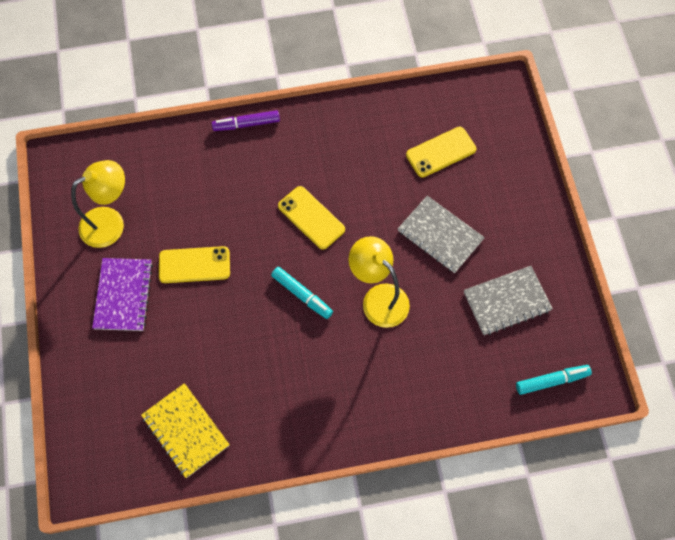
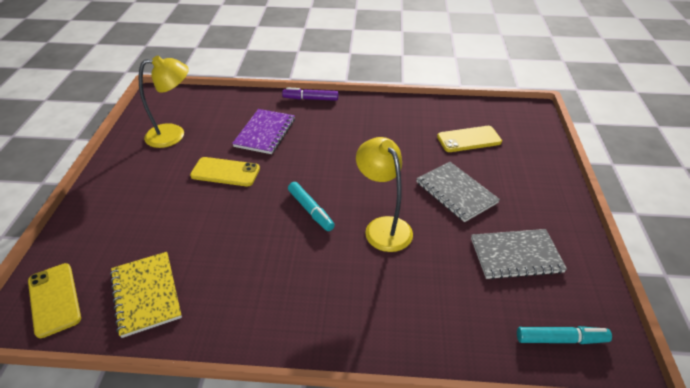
camera: 15 degrees right, 25 degrees down
(123, 295) = (154, 180): purple notebook -> purple notebook (265, 133)
(311, 218) = (340, 160): yellow phone -> yellow phone (54, 299)

